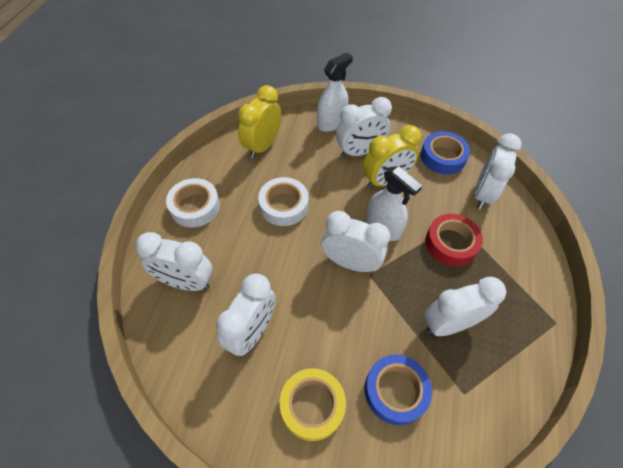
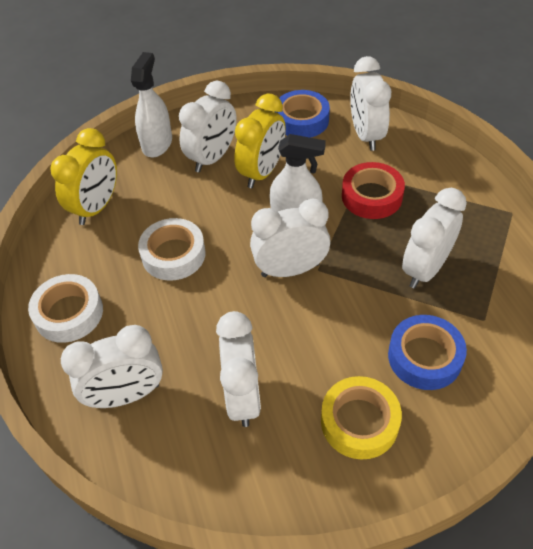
camera: 30 degrees left, 5 degrees down
(262, 146) = (97, 207): yellow clock -> yellow clock turned 150 degrees counterclockwise

